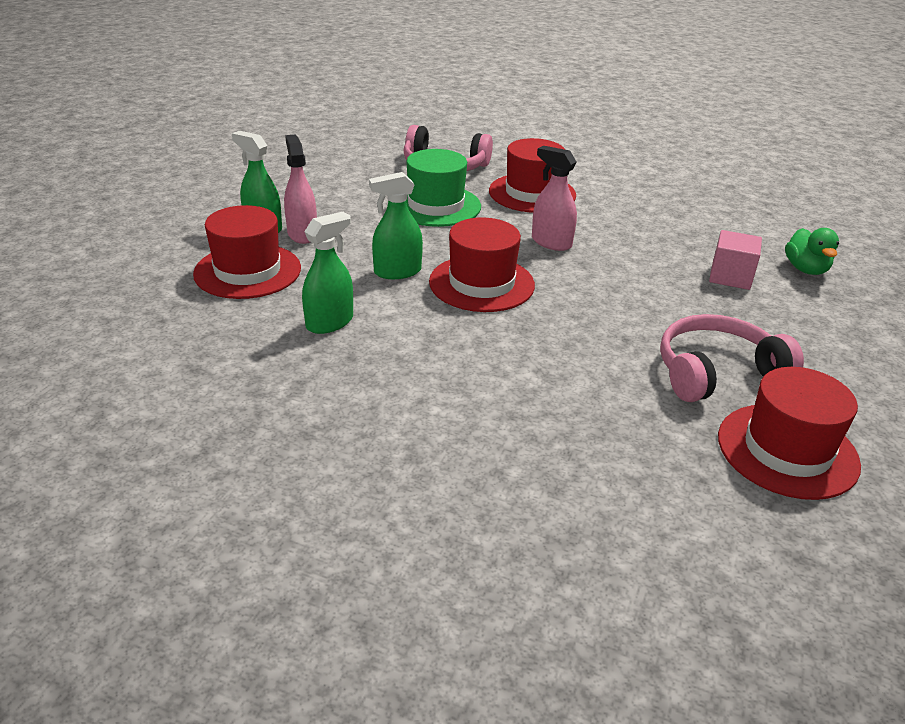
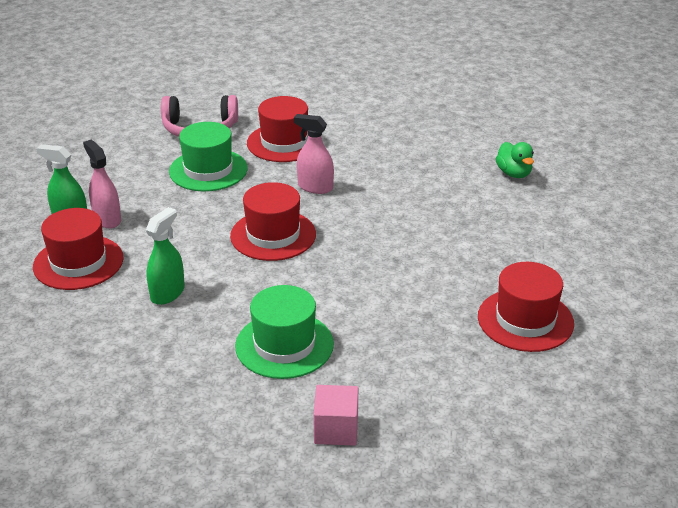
camera: 15 degrees left, 0 degrees up
(397, 272) = (202, 238): green spray bottle -> none
(444, 412) = (284, 345): none -> green hat
(716, 372) = (466, 272): pink headphones -> none
(730, 277) = (460, 191): pink cube -> pink cube (336, 429)

